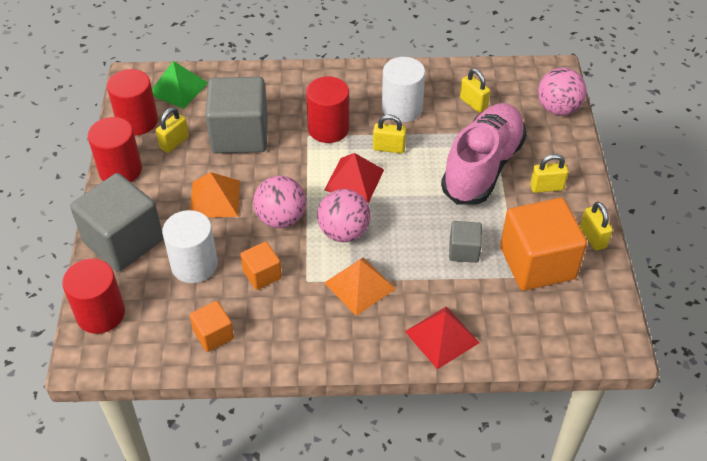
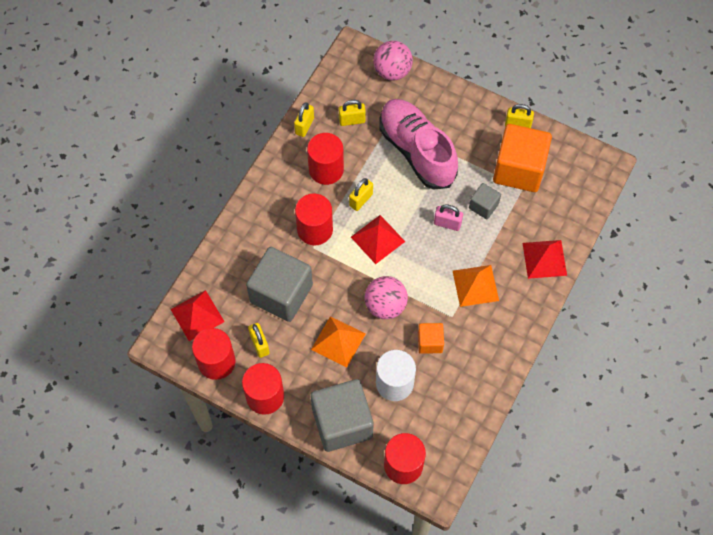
camera: 60 degrees left, 15 degrees up
(178, 88) = (197, 315): green pyramid -> red pyramid
(213, 335) = (464, 397): orange cube -> none
(344, 232) = (423, 271): pink ball -> none
(402, 108) = (326, 169): white cylinder -> red cylinder
(417, 228) = (447, 223): none -> pink padlock
(546, 187) = (459, 124): yellow padlock -> yellow padlock (304, 126)

